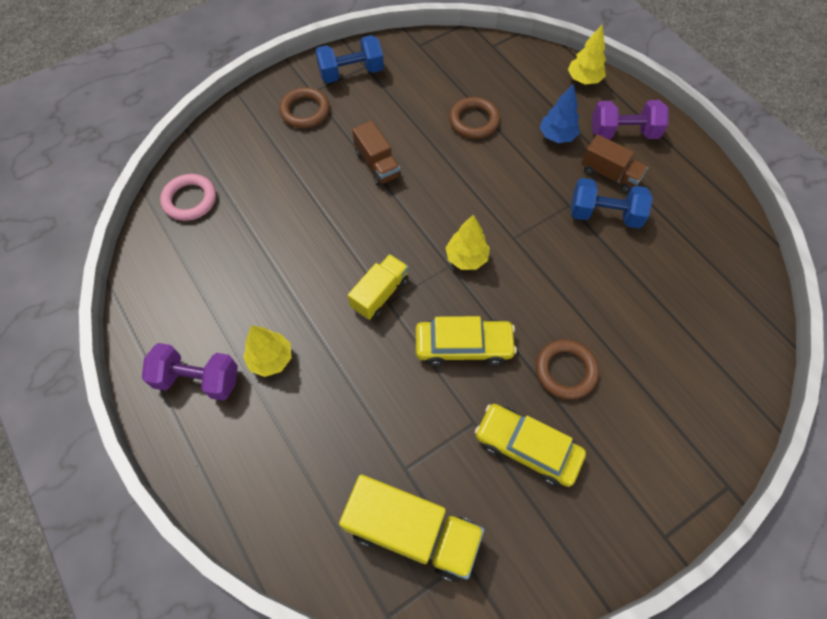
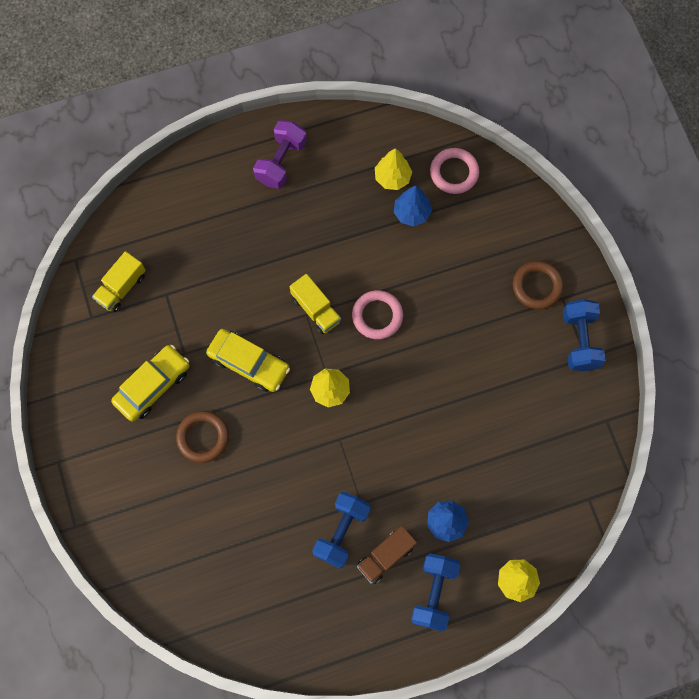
camera: 105 degrees right, 10 degrees up
(244, 228) = (411, 213): none -> blue tree
(271, 359) = (282, 215): yellow tree -> yellow tree (392, 178)
(371, 234) = (377, 316): none -> pink ring
(377, 164) = (453, 339): brown truck -> none
(412, 532) = (121, 287): yellow truck -> yellow truck, size x0.61
(463, 346) = (249, 363): yellow car -> yellow car turned 75 degrees counterclockwise
(474, 121) = (486, 445): brown ring -> none
(623, 133) = (434, 593): purple dumbbell -> blue dumbbell

